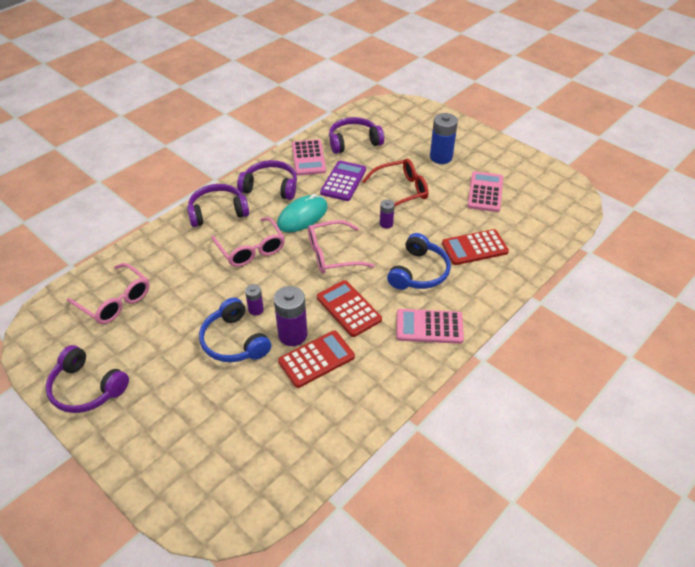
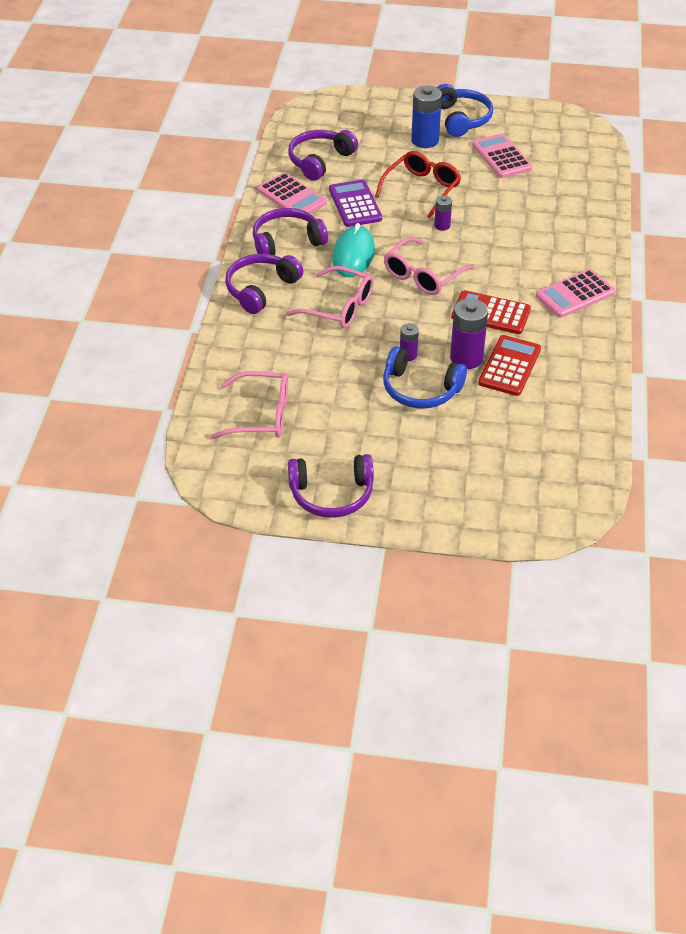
camera: 35 degrees left, 0 degrees up
(419, 272) = (518, 254): blue headphones -> blue headphones (462, 119)
(474, 248) = (544, 211): red calculator -> none

